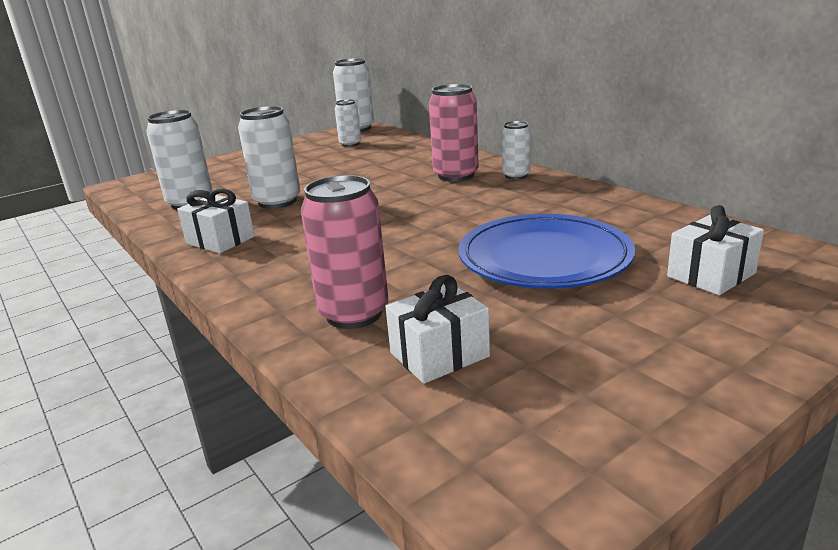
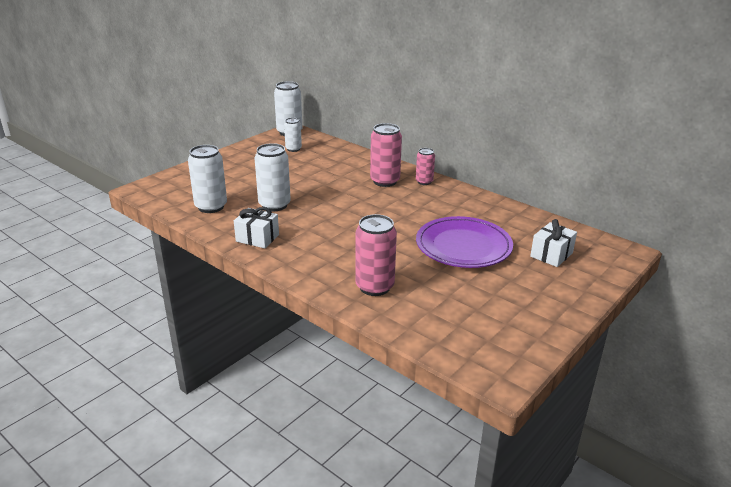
camera: 15 degrees left, 5 degrees up
(439, 354) = (431, 307): white gift -> none
(516, 176) = (424, 182): white can -> pink can
(544, 258) = (463, 246): blue plate -> purple plate

